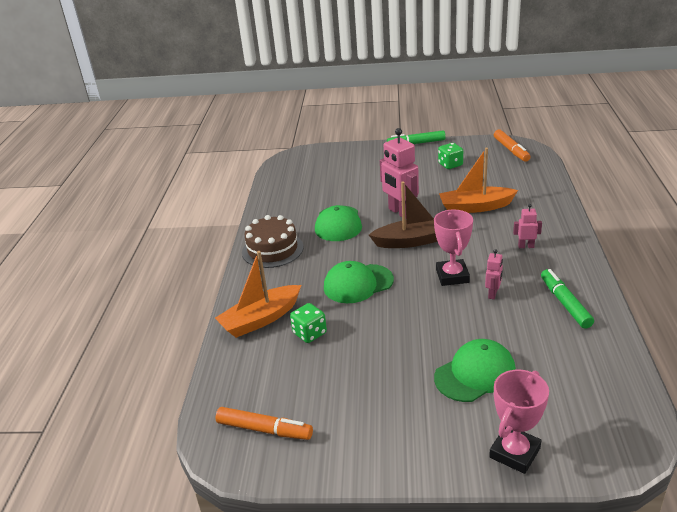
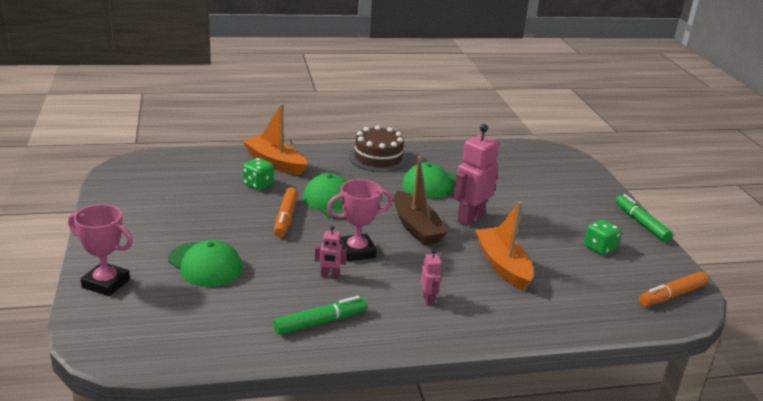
camera: 70 degrees right, 5 degrees down
(264, 429) = (147, 176): orange marker -> orange marker (285, 218)

